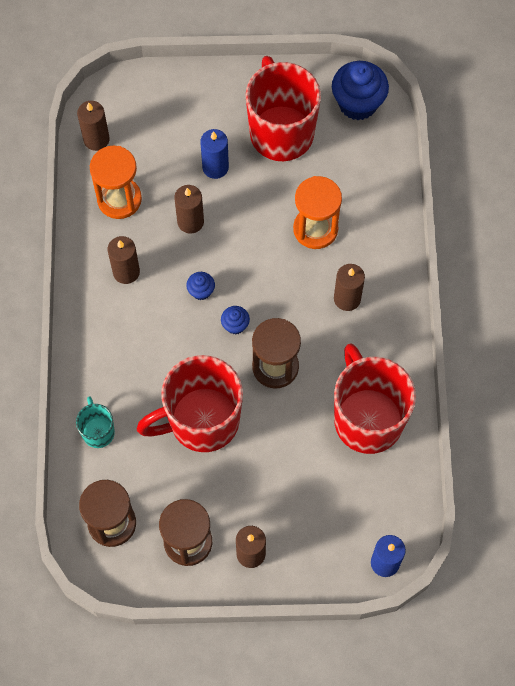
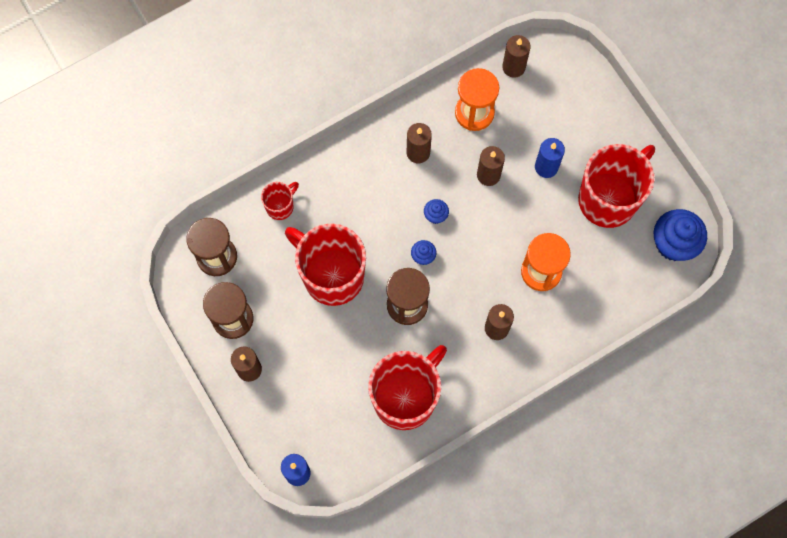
camera: 60 degrees right, 5 degrees up
(98, 431) = (280, 206): turquoise mug -> red mug

